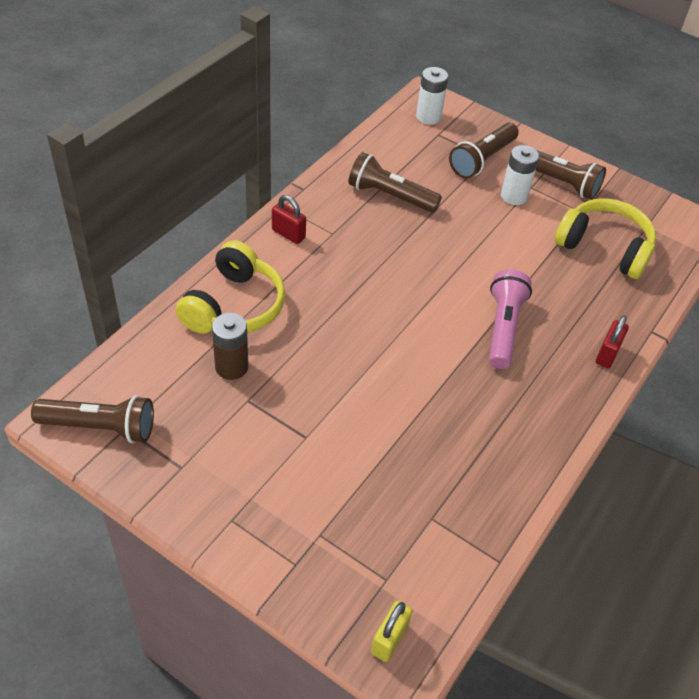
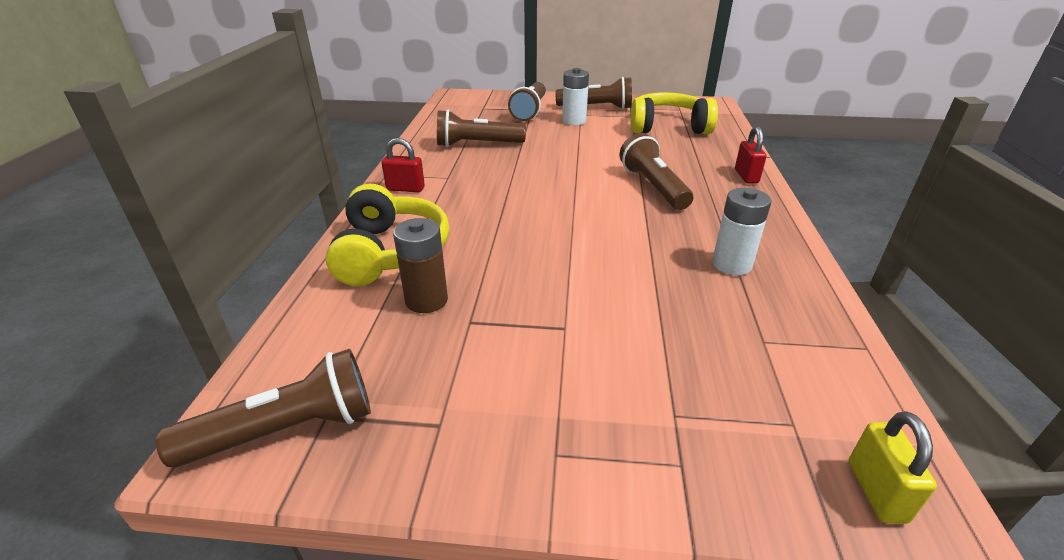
camera: 25 degrees left, 15 degrees down
(428, 117) = (466, 102): white battery -> white battery (731, 264)
(503, 328) = (653, 187): pink flashlight -> brown flashlight

